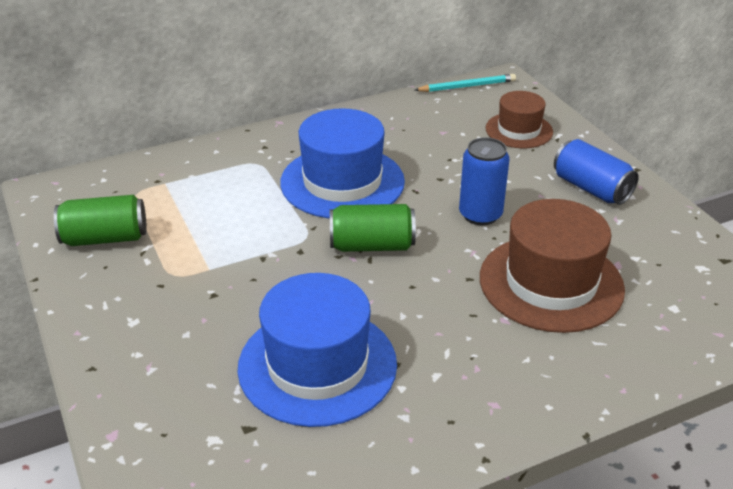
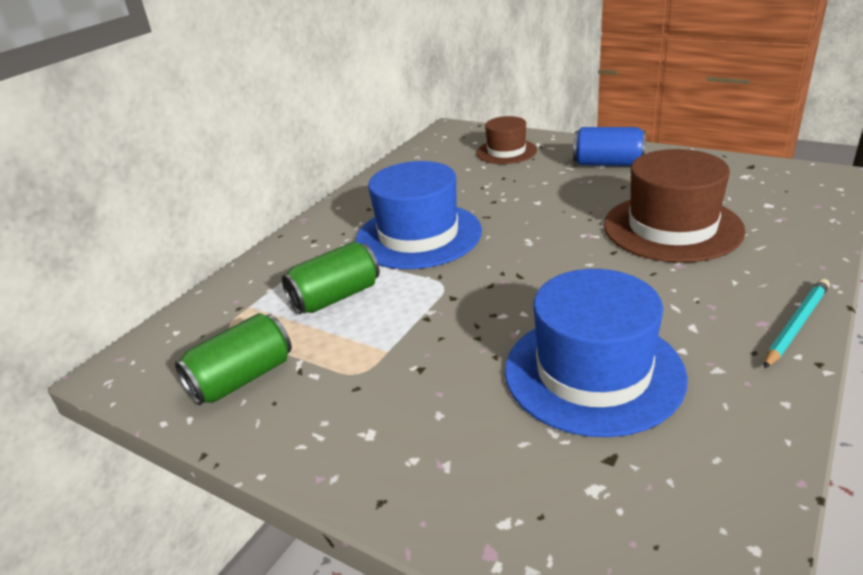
camera: 30 degrees left, 5 degrees down
(372, 245) = (507, 266): green can -> green can (335, 297)
(467, 86) = (429, 141): turquoise pencil -> turquoise pencil (796, 325)
(480, 215) = (558, 210): blue can -> none

